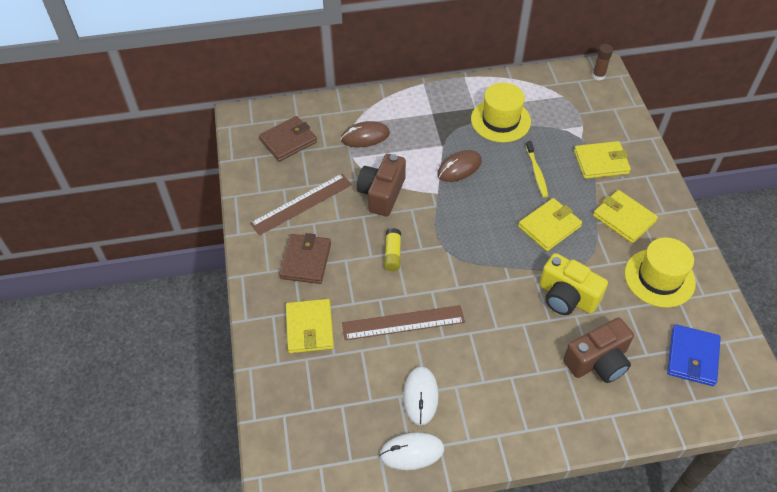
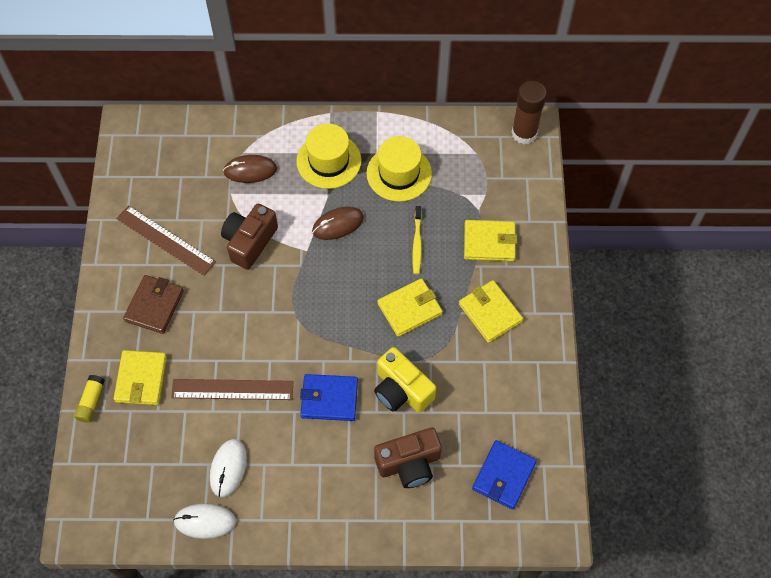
camera: 10 degrees right, 10 degrees up
(288, 141) = (169, 163): brown wallet -> none
(301, 204) = (165, 240): brown ruler -> brown ruler turned 60 degrees clockwise
(392, 254) = (242, 313): yellow glue stick -> yellow glue stick (91, 401)
(500, 315) = (329, 399): none -> blue wallet
(598, 76) = (524, 133): brown glue stick -> brown glue stick, size x1.78
(659, 278) = (502, 386): yellow hat -> yellow hat (328, 161)

